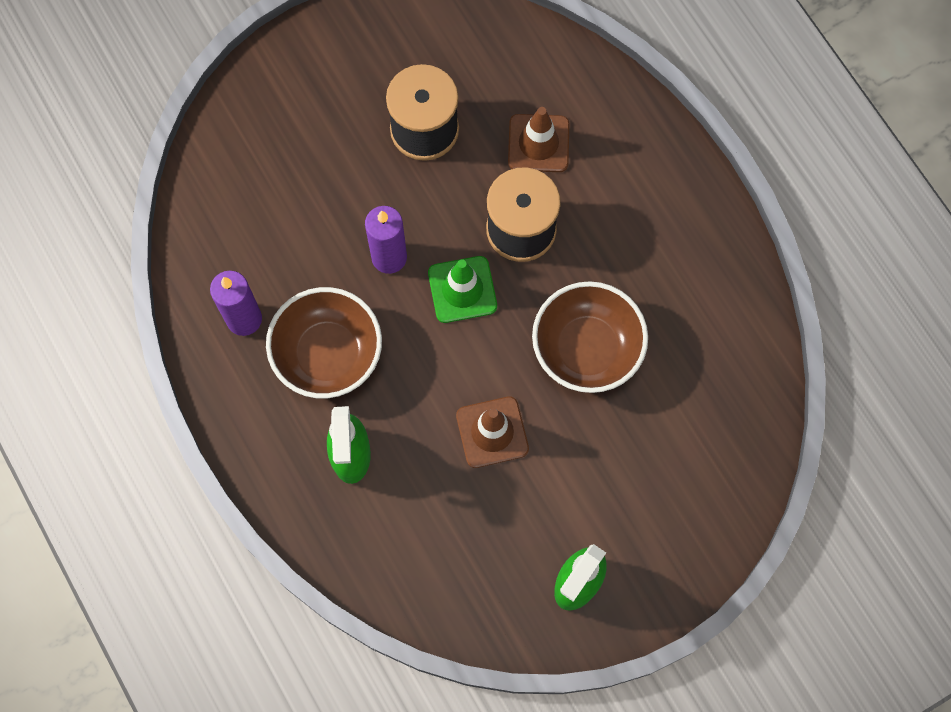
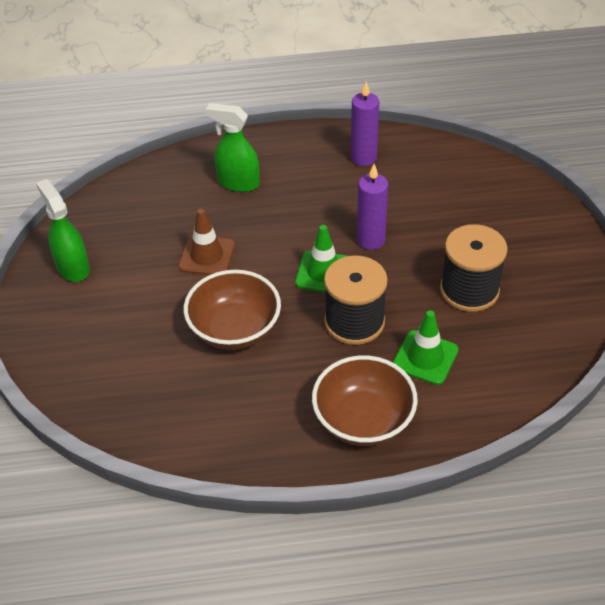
camera: 115 degrees right, 25 degrees down
(328, 354) = (315, 190): brown bowl -> brown bowl (363, 420)
(538, 143) = (425, 357): brown traffic cone -> green traffic cone

